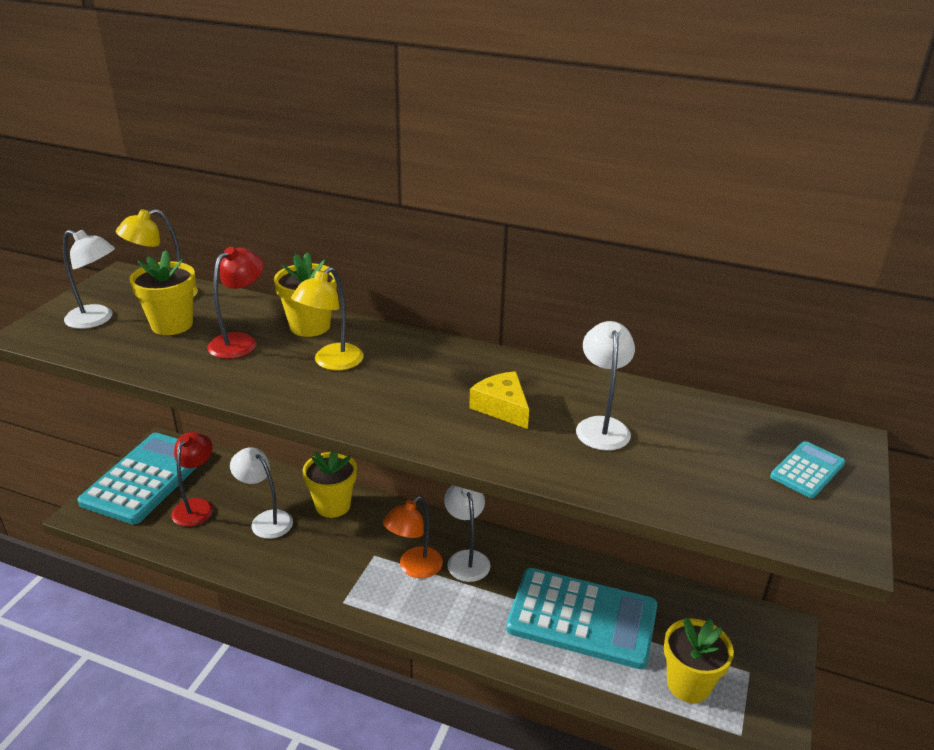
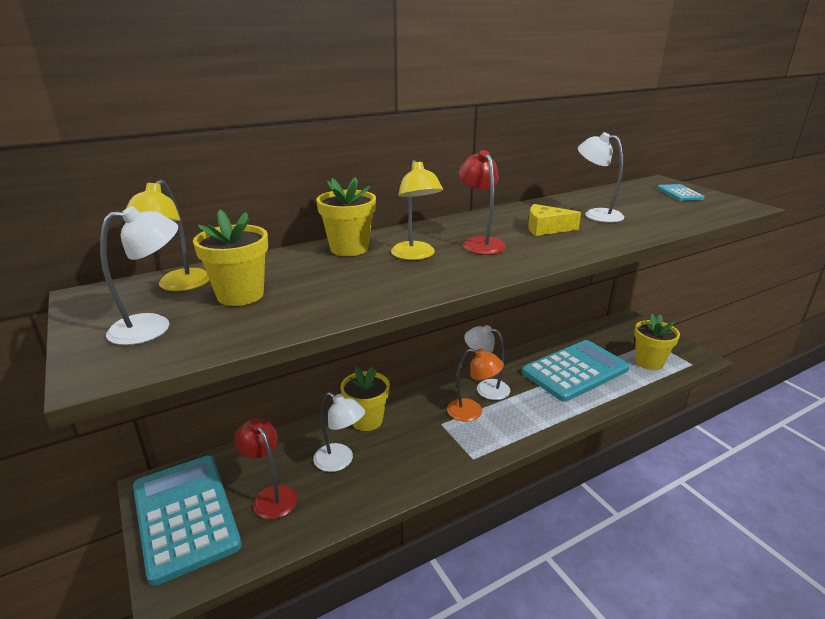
camera: 50 degrees left, 5 degrees down
(240, 341) = (326, 276): red lamp -> red lamp (480, 243)
(266, 520) = (340, 461): white lamp -> white lamp turned 135 degrees counterclockwise
(414, 568) = (472, 412): orange lamp -> orange lamp turned 60 degrees counterclockwise

